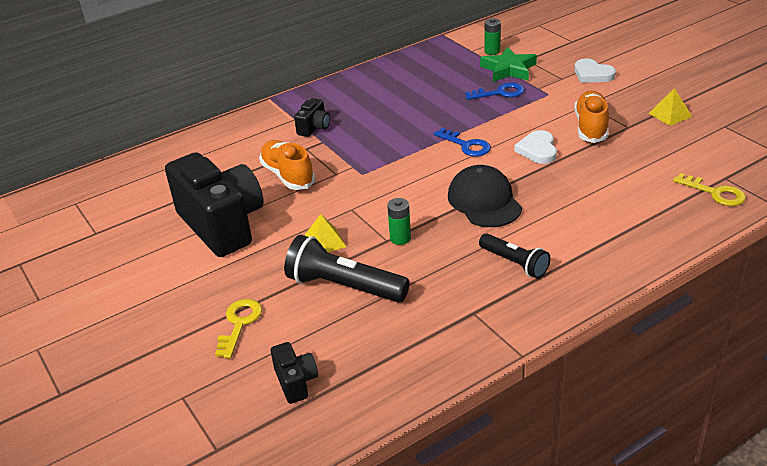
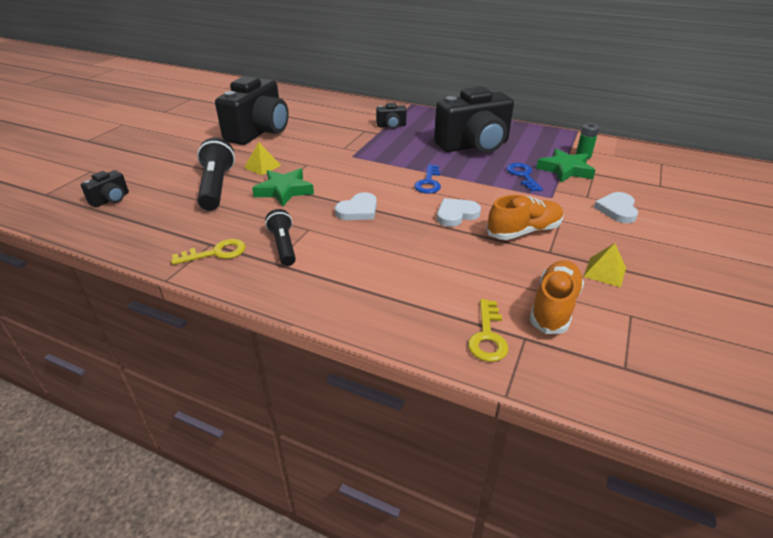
camera: 55 degrees right, 0 degrees up
(239, 324) = (162, 166): yellow key -> yellow key (216, 253)
(288, 175) = (327, 134): orange shoe -> orange shoe (554, 307)
(400, 238) = (284, 191): green battery -> green star
(416, 96) = (474, 146): none -> black camera
(484, 201) = (358, 210): black cap -> white heart
(499, 93) = (523, 175): blue key -> blue key turned 150 degrees counterclockwise
(514, 263) = (283, 246): black flashlight -> black flashlight turned 150 degrees clockwise

